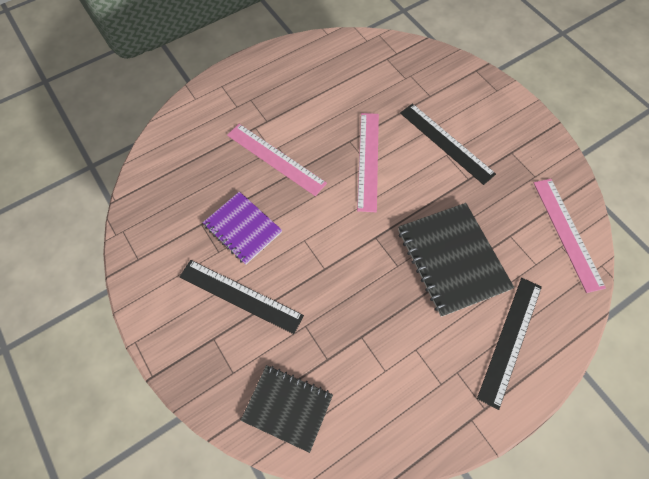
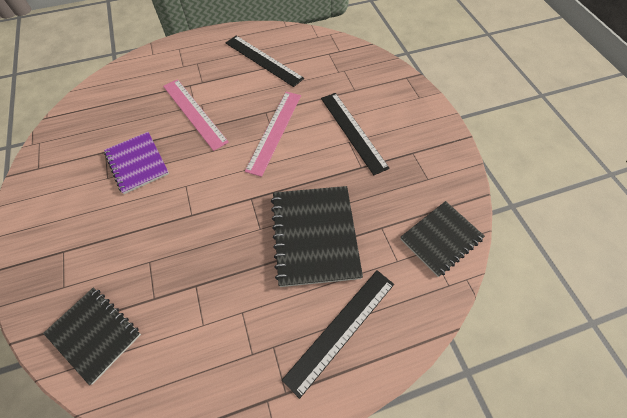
camera: 15 degrees right, 5 degrees down
(240, 296) = (105, 220): black ruler -> black ruler (263, 60)
(567, 233) = (441, 239): pink ruler -> black notebook

